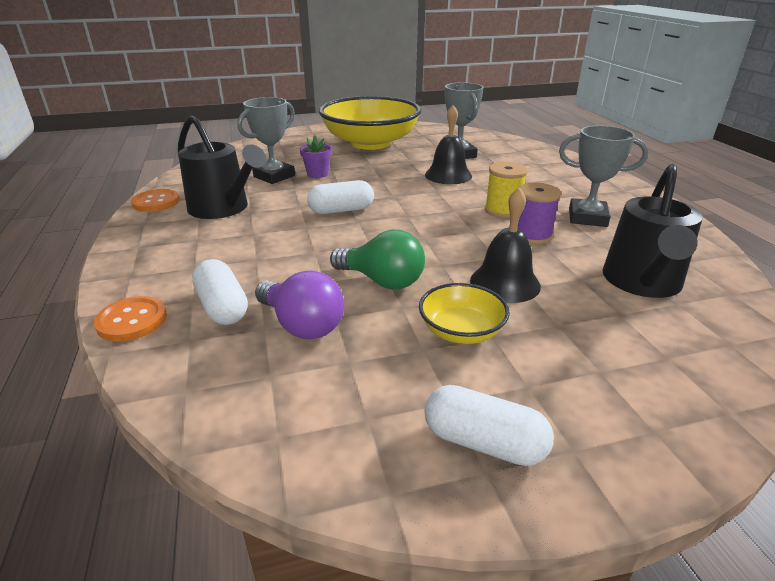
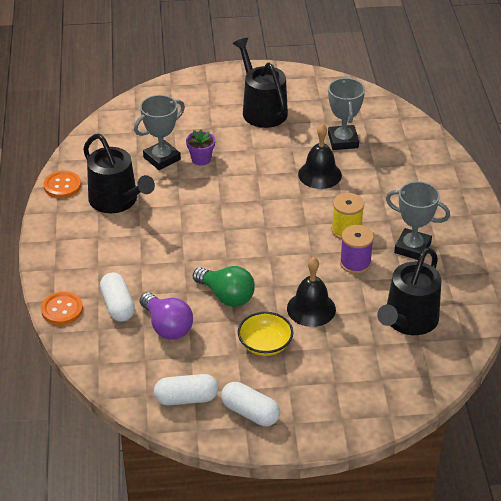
camera: 10 degrees right, 10 degrees up
(341, 210) = (213, 214): white capsule -> white capsule (186, 398)
(370, 143) = (262, 110): yellow bowl -> black watering can

